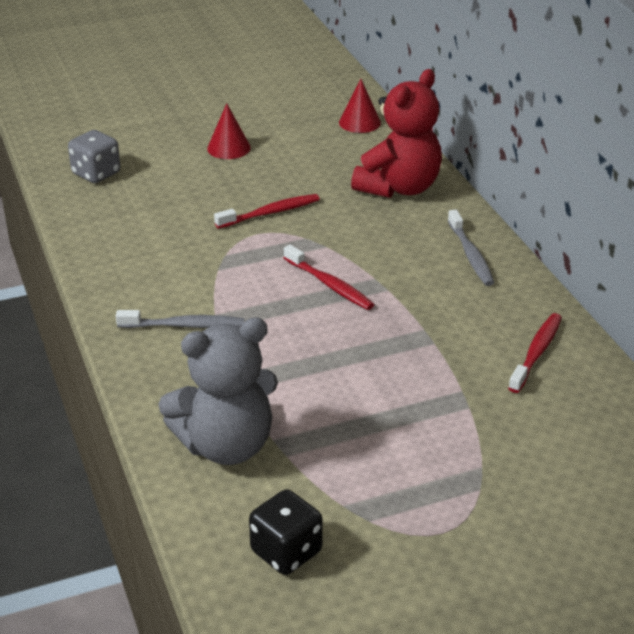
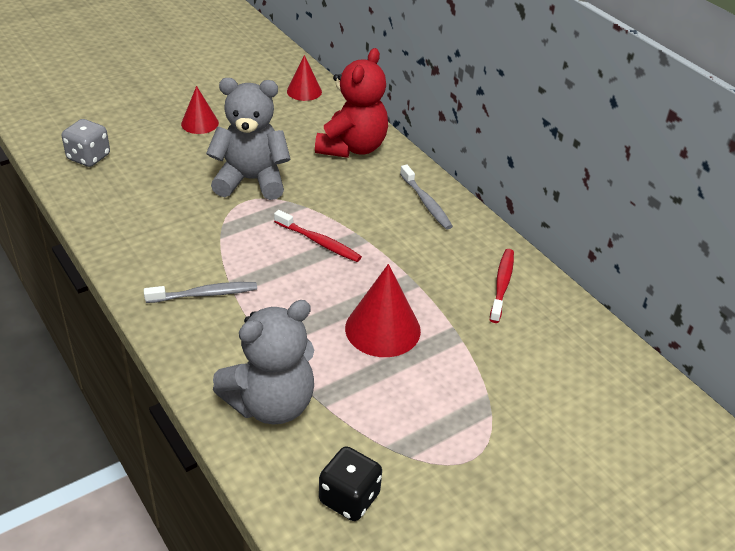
camera: 15 degrees left, 5 degrees up
(270, 213) = (251, 180): red toothbrush -> grey teddy bear
(377, 384) = (382, 329): none -> red cone

